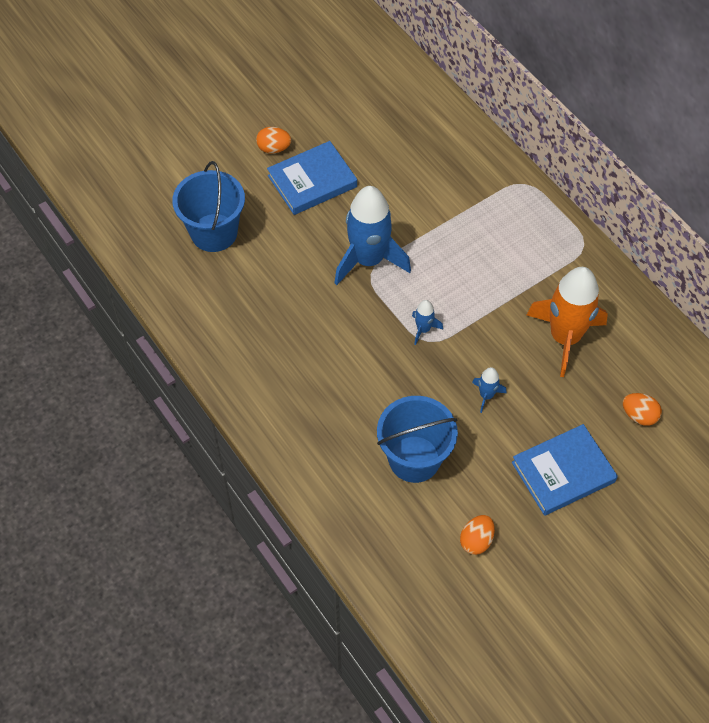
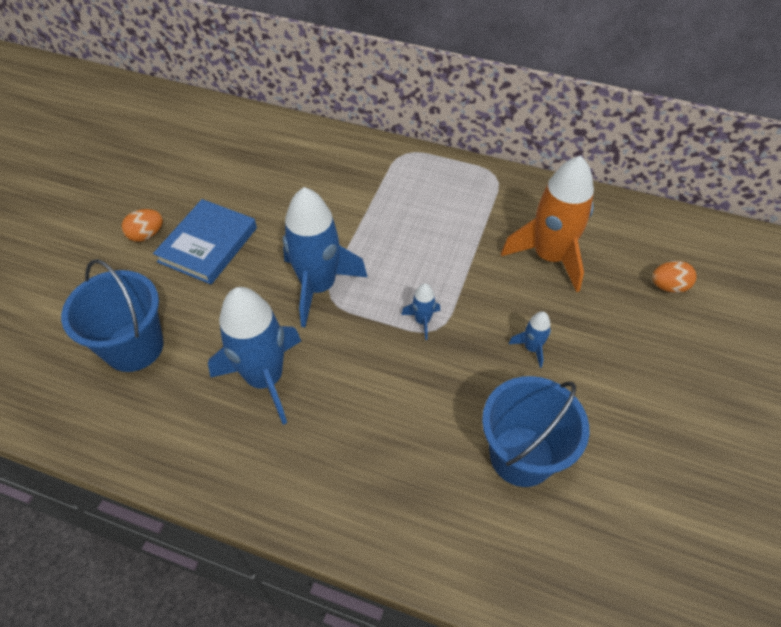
camera: 35 degrees left, 5 degrees down
(284, 306) = (265, 378): none -> blue rocket
(476, 540) = (653, 502): orange egg -> none
(563, 472) = (660, 377): blue book -> none

